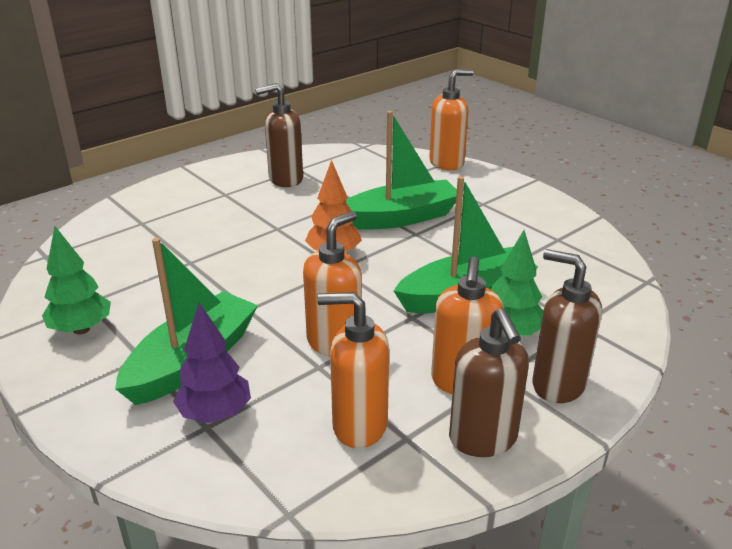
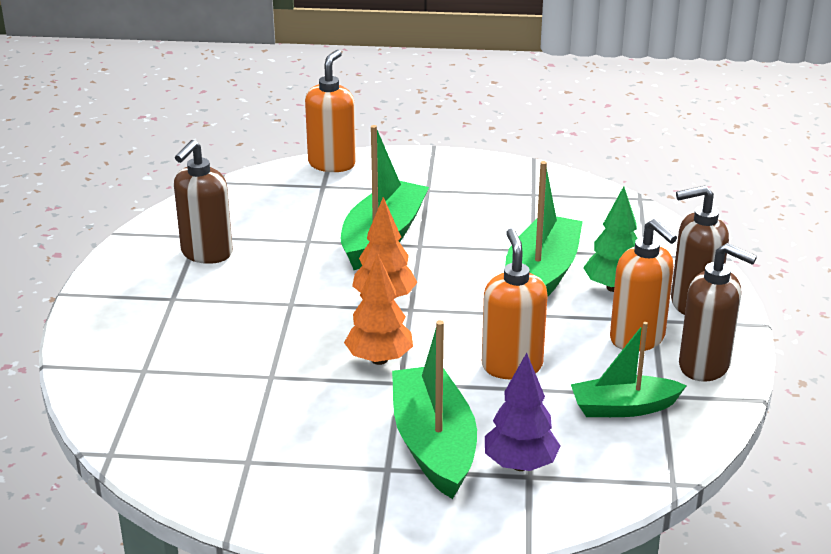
camera: 45 degrees left, 0 degrees up
(81, 329) = (291, 483): green tree -> none
(263, 288) = (379, 359): none -> orange tree
(359, 426) = (623, 407): orange soap dispenser -> green boat

